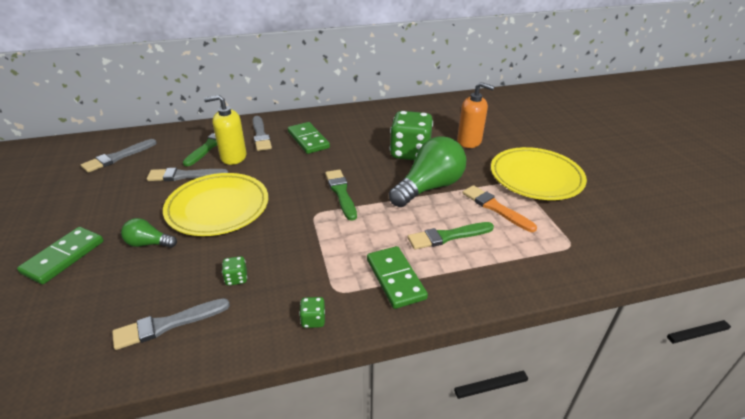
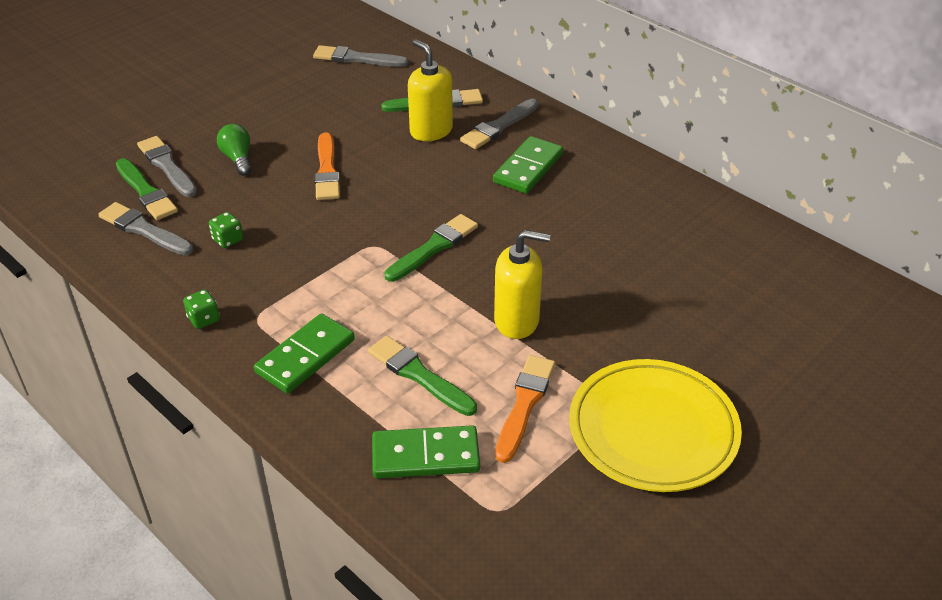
camera: 60 degrees right, 5 degrees up
(63, 257) = (186, 123): green domino -> green domino (425, 455)
(120, 308) = (146, 192): none -> green brush
(185, 176) = (363, 118): grey brush -> grey brush (167, 166)
(218, 208) = (327, 170): yellow plate -> orange brush
(410, 153) = (589, 271): green dice -> none
(429, 187) = (517, 321): green light bulb -> yellow soap dispenser
(469, 141) = (689, 322): orange soap dispenser -> none

